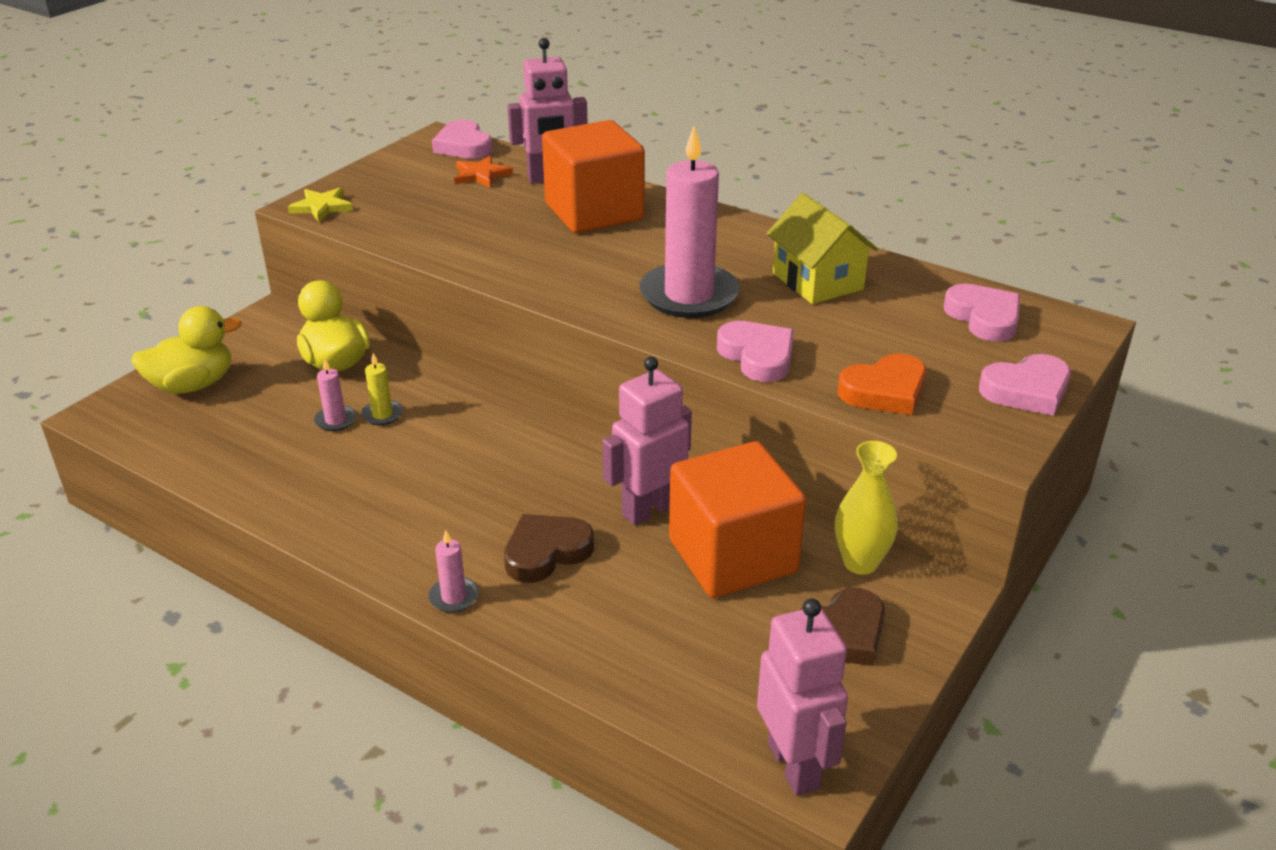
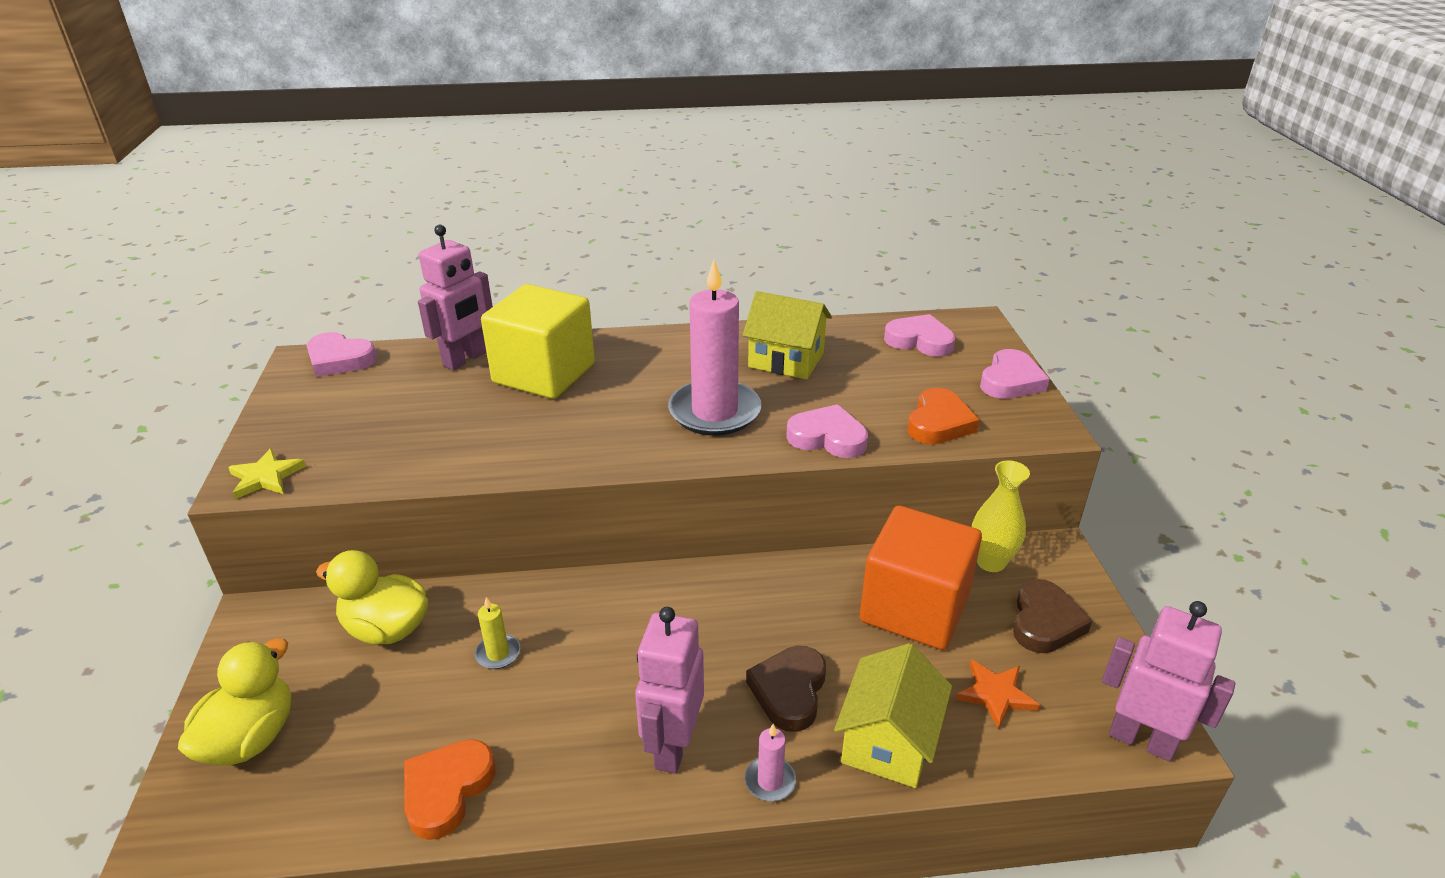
camera: 40 degrees left, 0 degrees up
(257, 476) = (447, 790): none -> orange heart
(335, 420) = (458, 685): pink candle -> none
(481, 175) = (395, 380): orange star -> orange star (995, 694)
(574, 629) = (888, 741): none -> yellow house
(594, 212) = (544, 373): orange cube -> yellow cube
(649, 509) = (816, 606): pink robot -> pink robot (672, 746)

